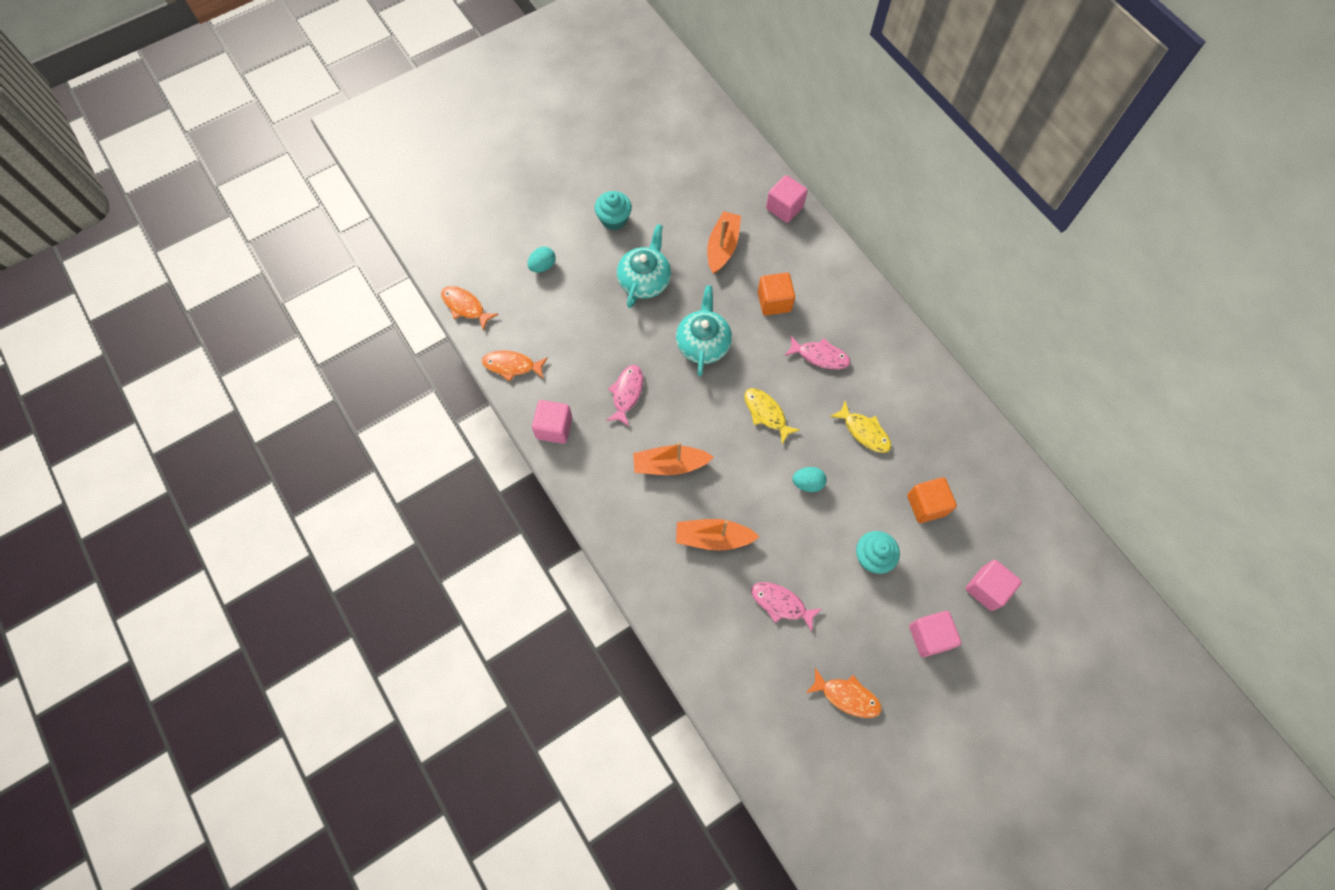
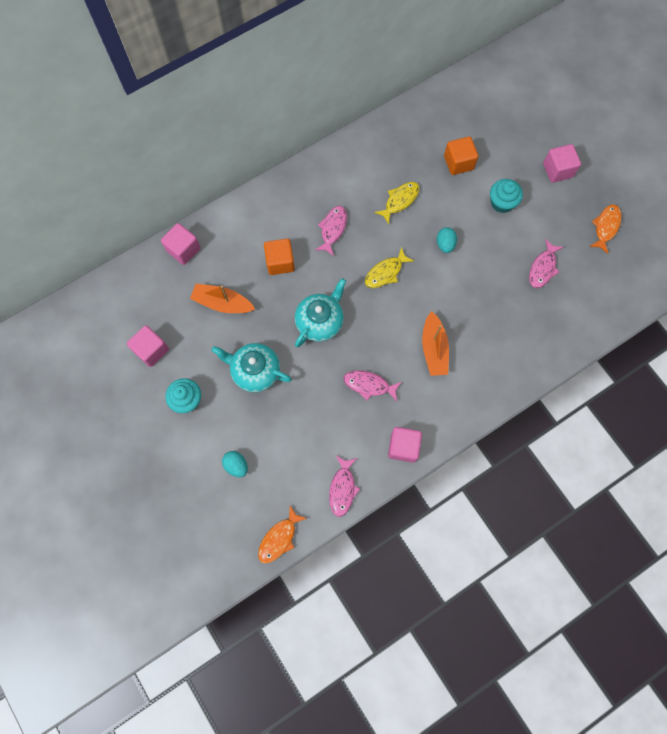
camera: 90 degrees left, 5 degrees up
(512, 366) = (342, 488): orange fish -> pink fish
(703, 343) = (320, 321): turquoise teapot -> turquoise teapot turned 120 degrees clockwise
(713, 538) = (494, 316): orange boat -> none
(987, 588) = (519, 130): pink cube -> pink cube (151, 350)

